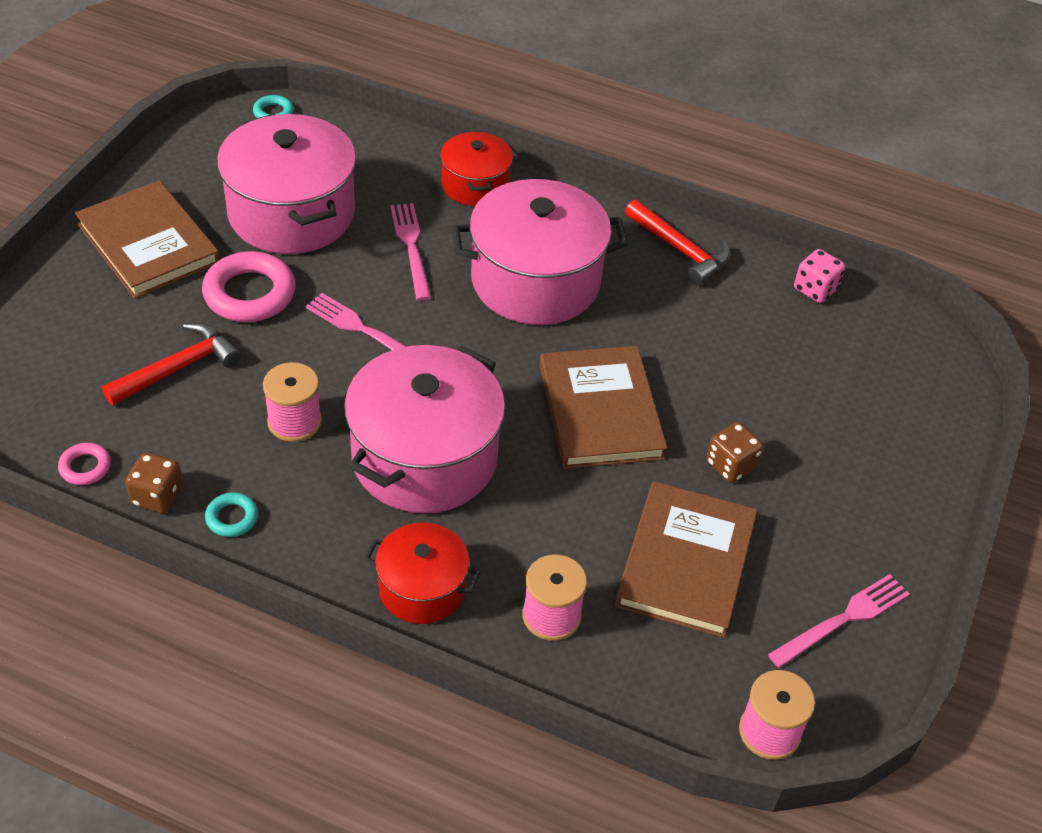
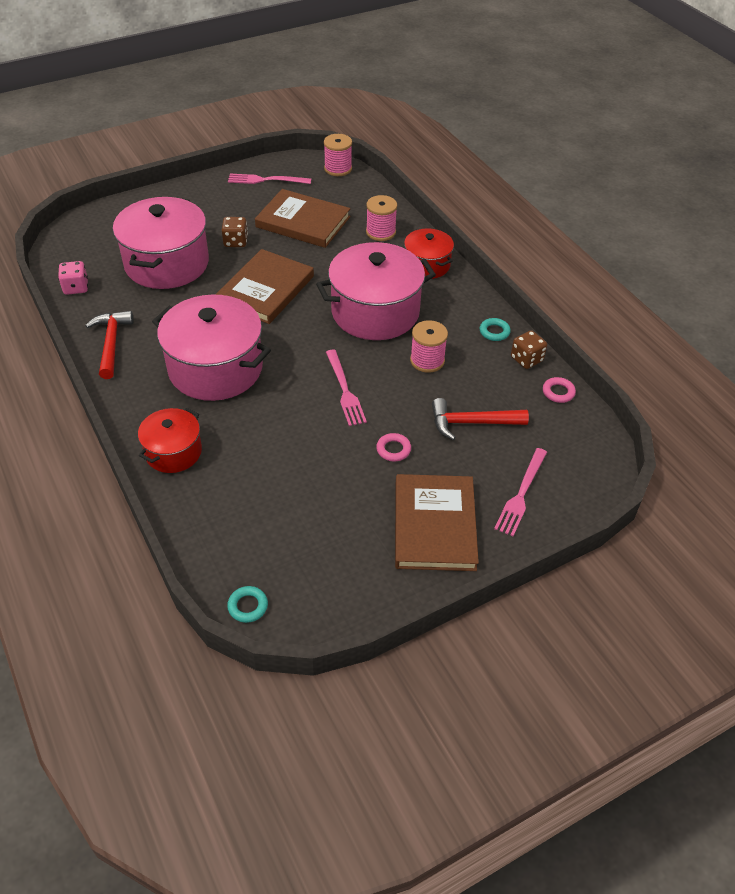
camera: 140 degrees left, 0 degrees up
(249, 294) = (393, 449): pink ring -> pink ring, size x0.50
(291, 213) = (317, 497): pink pot -> pink pot (167, 263)
(411, 247) = (264, 428): pink fork -> pink fork (521, 494)
(686, 562) = (303, 222): brown book -> brown book turned 60 degrees clockwise

